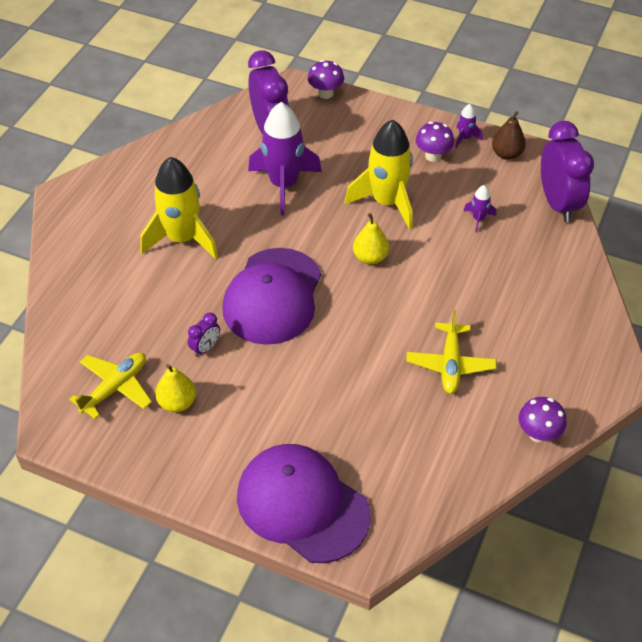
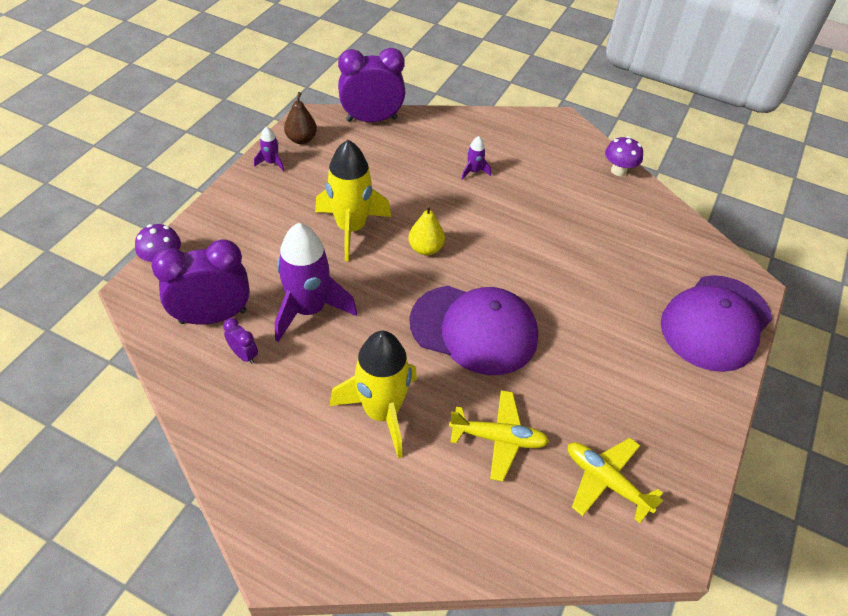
camera: 90 degrees left, 0 degrees up
(177, 403) = (618, 419): yellow pear -> none
(205, 348) = (545, 392): purple clock -> purple clock (244, 355)
(433, 156) = (291, 188): purple mushroom -> none
(450, 364) = (554, 210): yellow plane -> yellow plane (498, 438)
(478, 219) = (383, 169): purple rocket -> purple rocket (474, 171)

